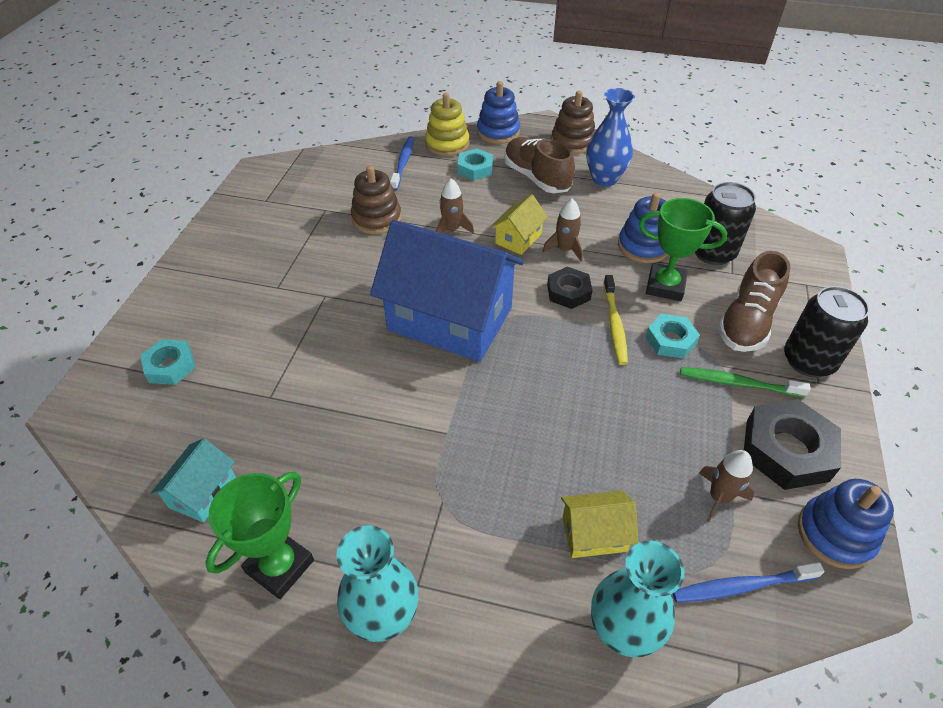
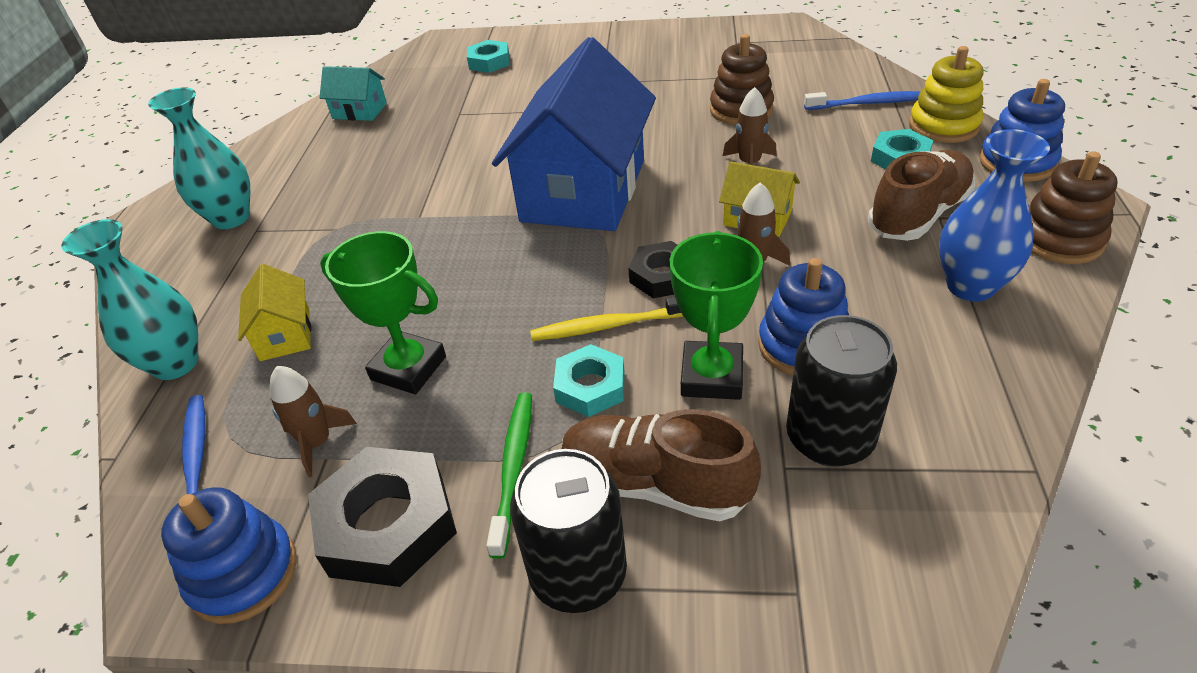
camera: 85 degrees right, 5 degrees down
(279, 566) = (287, 160): green trophy -> green trophy (408, 368)

